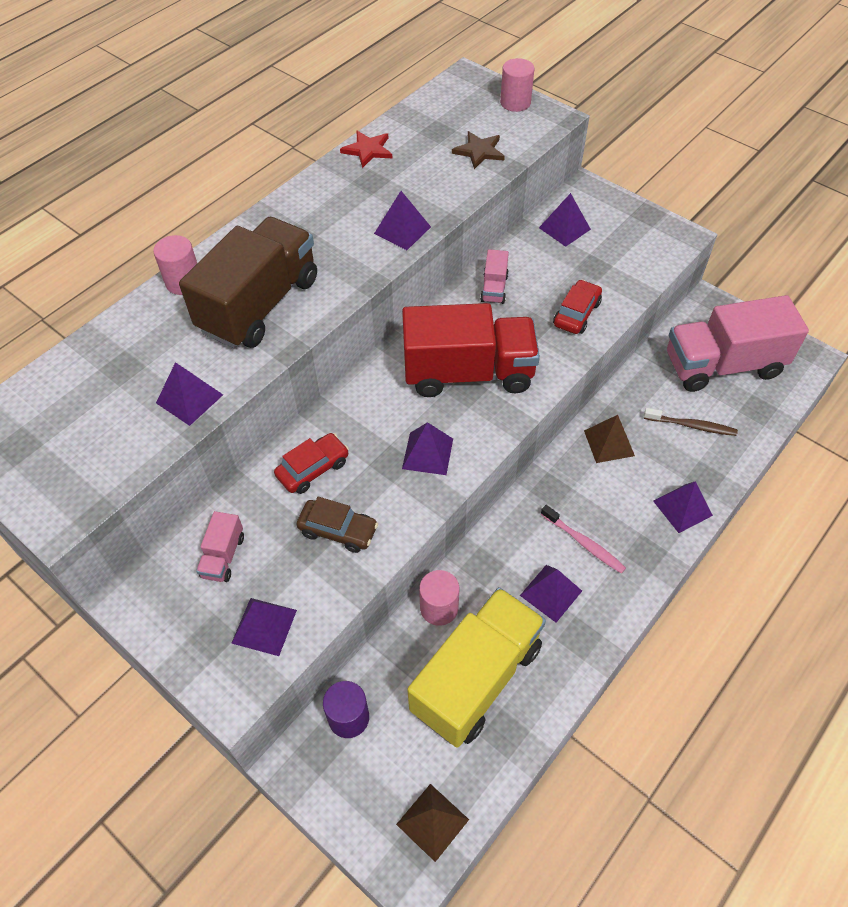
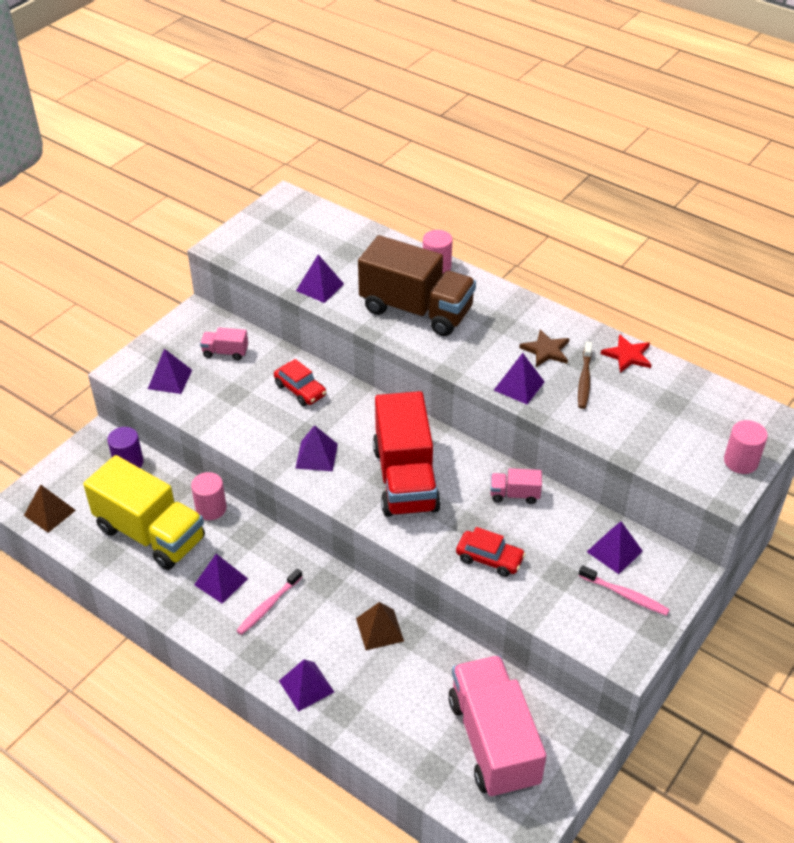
camera: 85 degrees right, 10 degrees down
(338, 530) = (244, 409): brown car -> none
(479, 151) = (647, 434): brown star -> brown star (546, 350)
(614, 228) = (625, 595): none -> pink toothbrush
(691, 426) = (406, 703): brown toothbrush -> brown toothbrush (584, 380)

